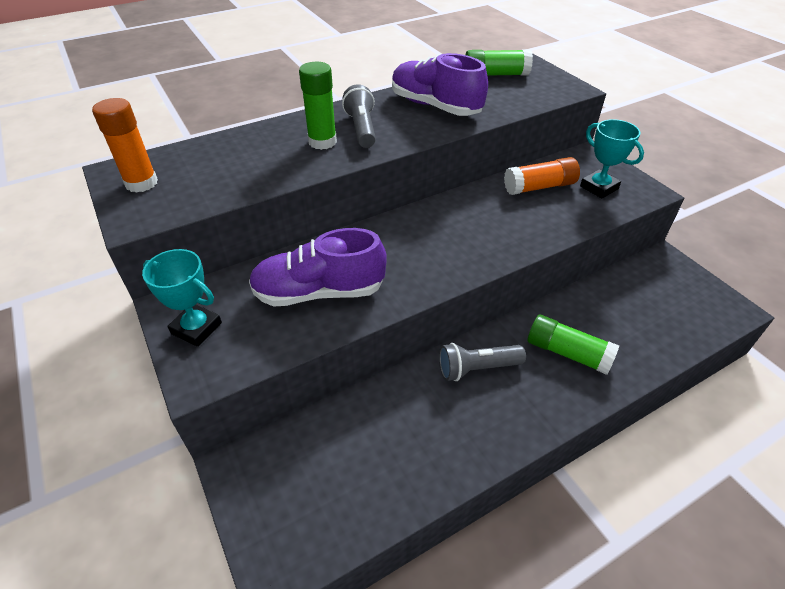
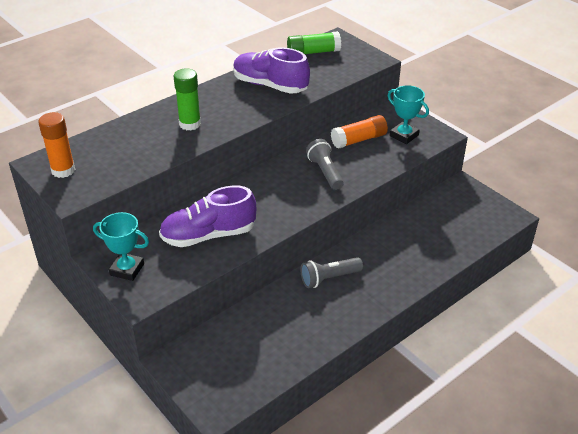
camera: 10 degrees left, 5 degrees down
(362, 129) = (217, 110): grey flashlight -> grey flashlight (325, 172)
(567, 353) = (393, 260): green glue stick -> none

